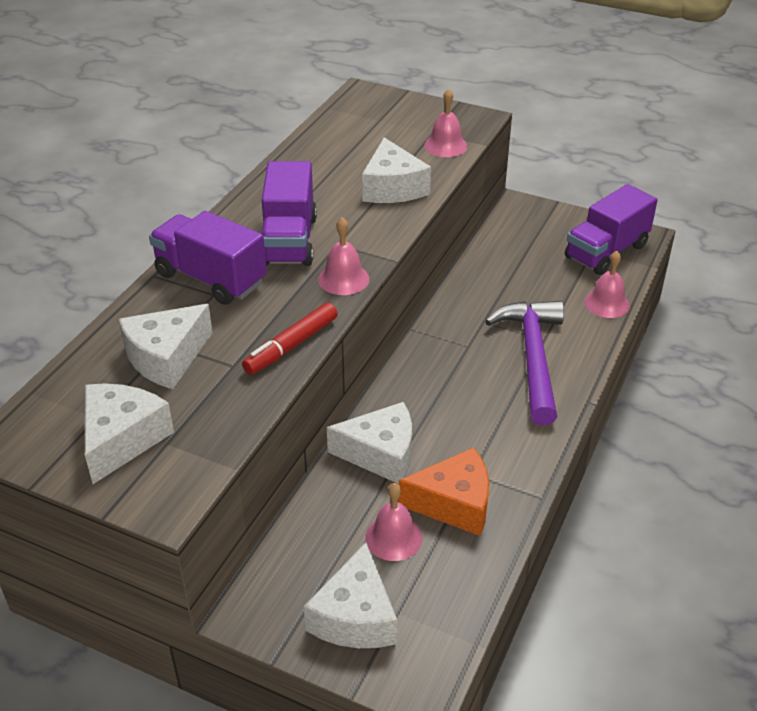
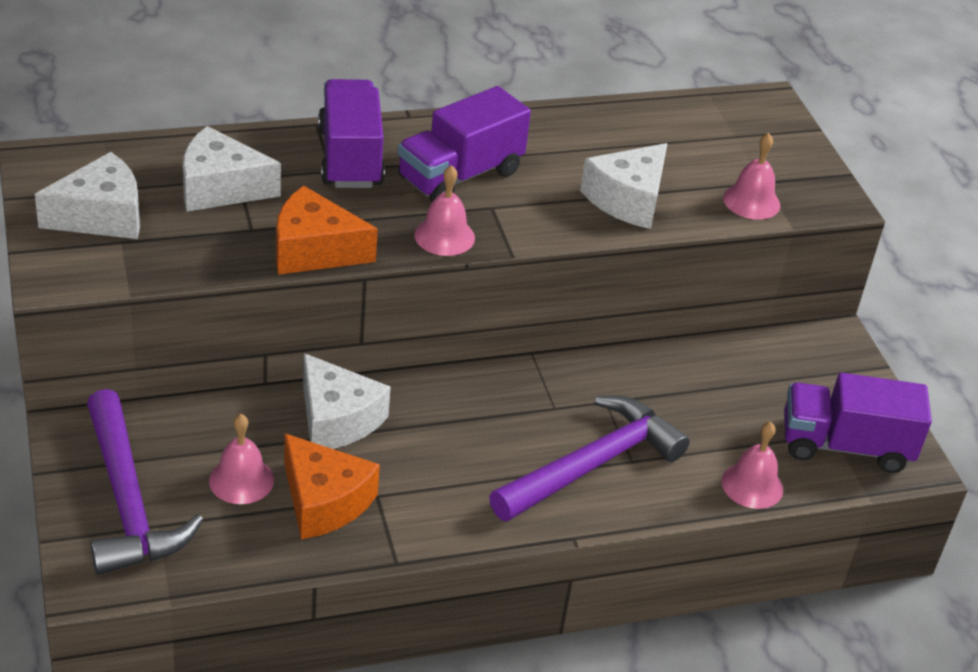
camera: 45 degrees right, 0 degrees up
(291, 346) = (314, 250): red marker -> orange cheese
(355, 616) = (128, 500): white cheese -> purple hammer

